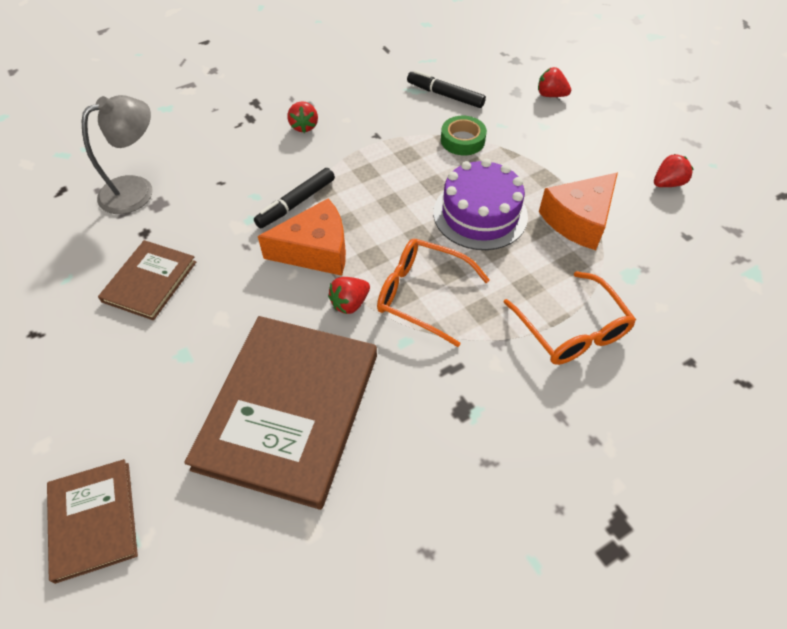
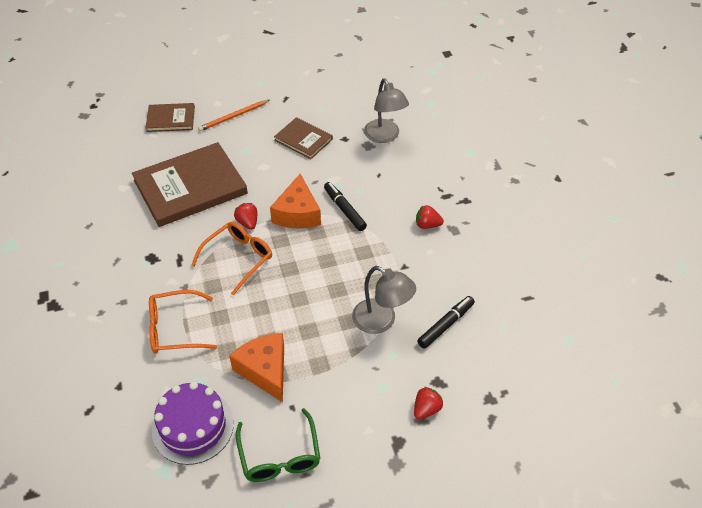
camera: 105 degrees right, 5 degrees down
(87, 402) = (233, 117): none -> orange pencil
(289, 410) = (190, 187): brown book -> brown book turned 60 degrees counterclockwise
(462, 140) = (381, 321): green tape -> grey lamp
(480, 214) = (295, 309): purple cake -> purple cake (193, 426)
(667, 183) = (279, 455): red strawberry -> green glasses

